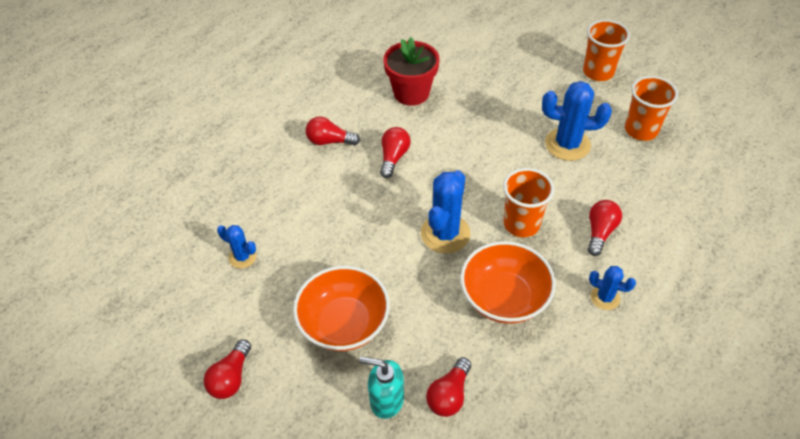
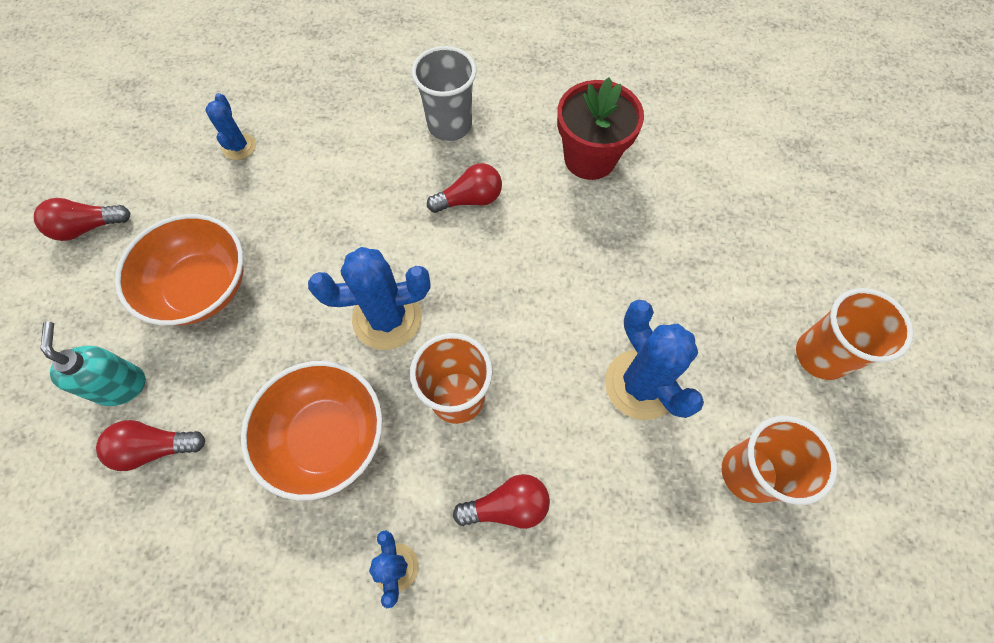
camera: 55 degrees right, 15 degrees up
(329, 141) = (450, 125): red light bulb -> grey cup

